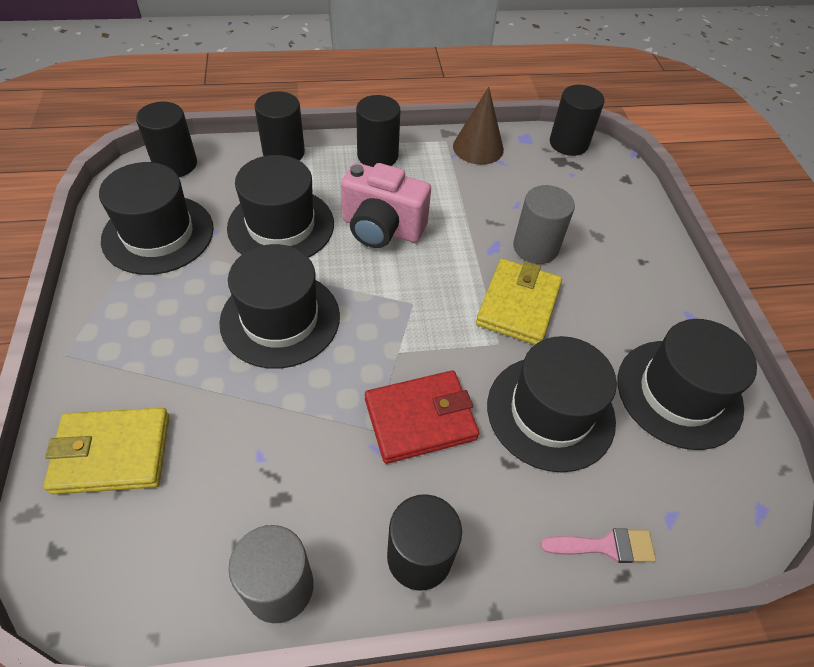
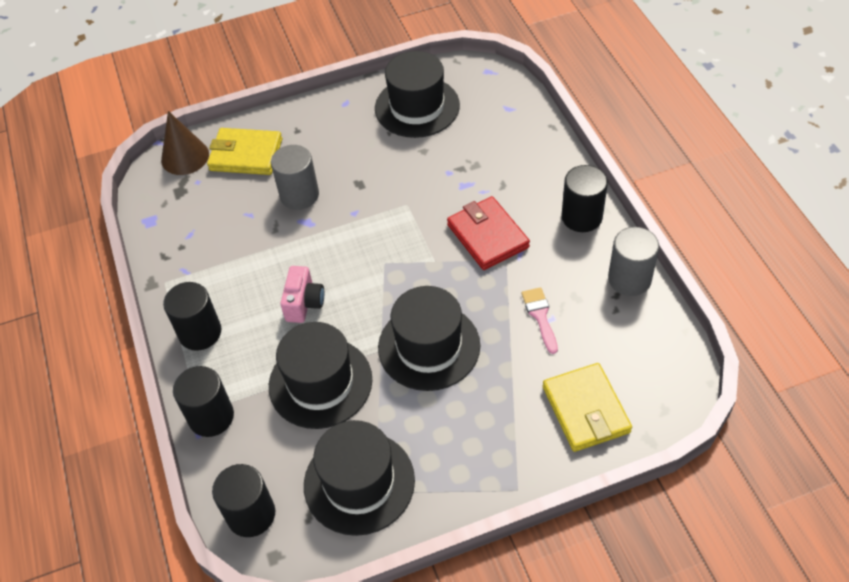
camera: 95 degrees left, 0 degrees up
(382, 229) = (304, 303): pink camera -> pink camera, size x0.63
(478, 147) = (171, 254): brown cone -> brown cone (185, 157)
(518, 305) = (365, 198): yellow wallet -> yellow wallet (246, 155)
(550, 412) = (456, 169): black hat -> none
(568, 143) = (152, 188): black cylinder -> none
(605, 546) = (538, 135): pink brush -> pink brush (540, 316)

